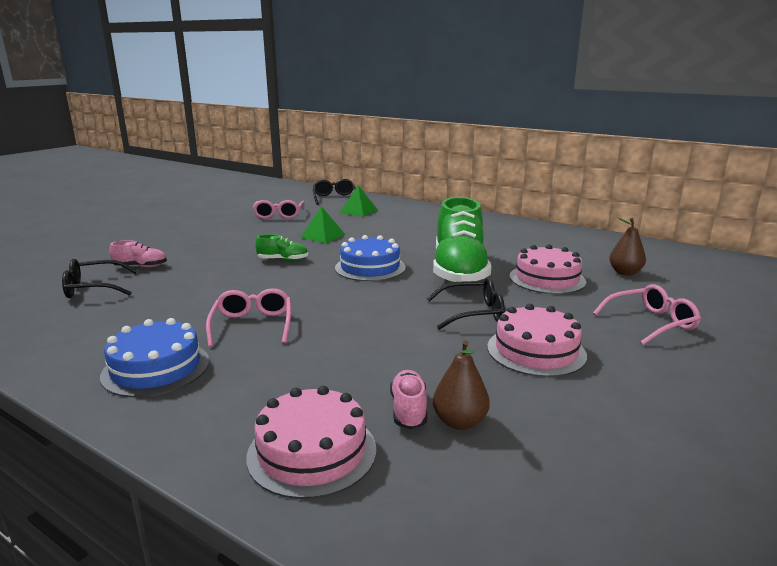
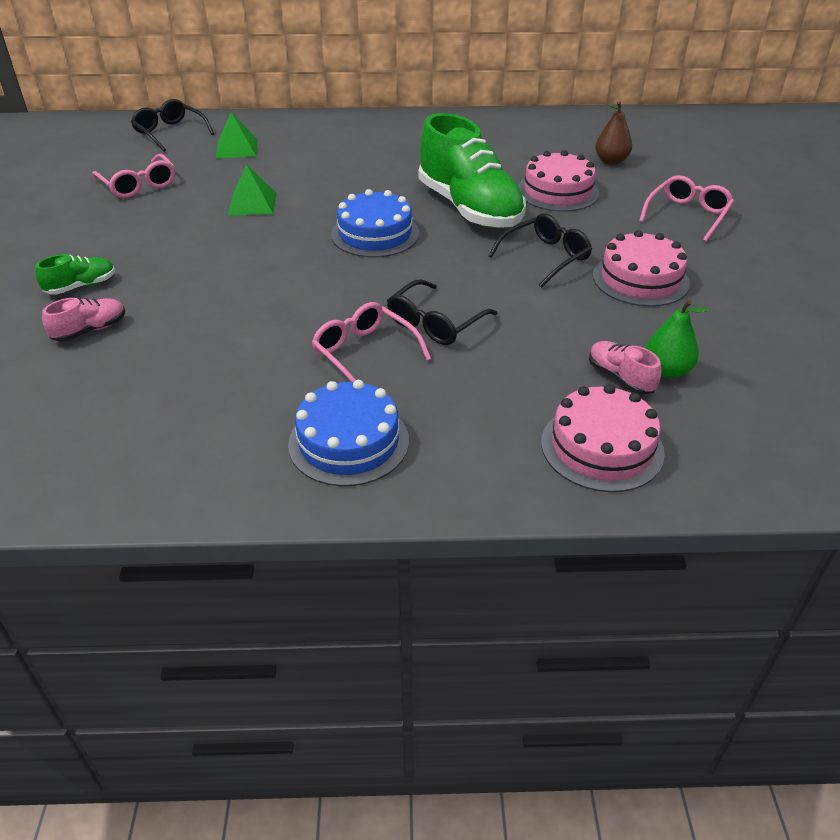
camera: 35 degrees left, 20 degrees up
(94, 288) = (85, 384): black glasses -> black glasses (435, 323)
(283, 260) = (261, 256): green shoe -> green shoe (81, 286)
(459, 422) = (666, 370): brown pear -> green pear

